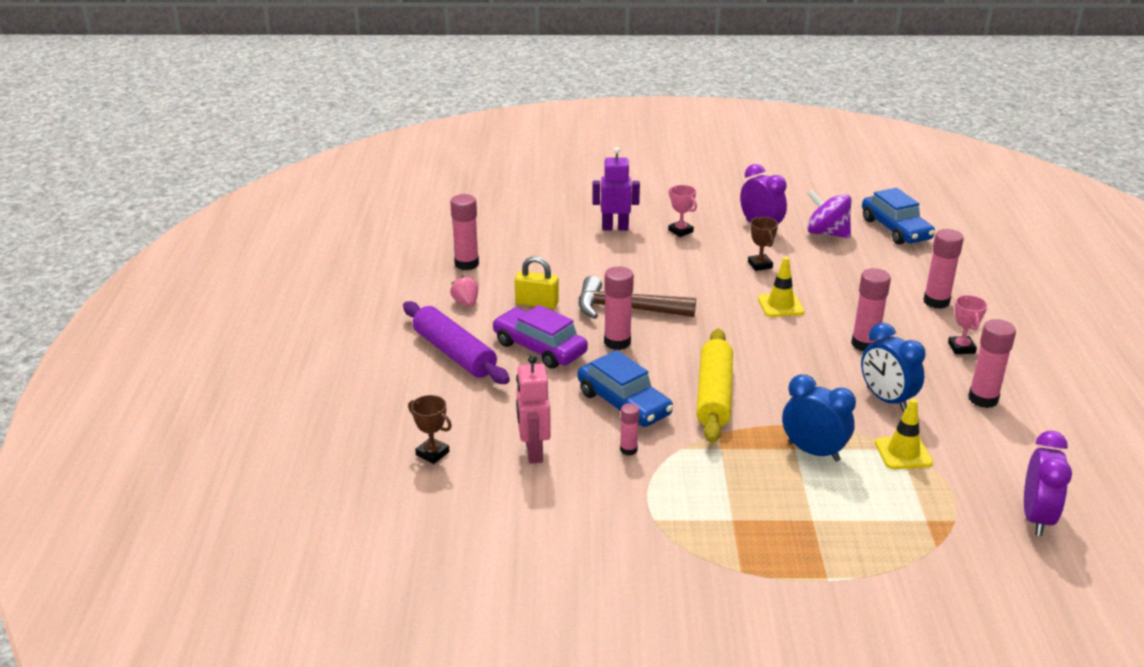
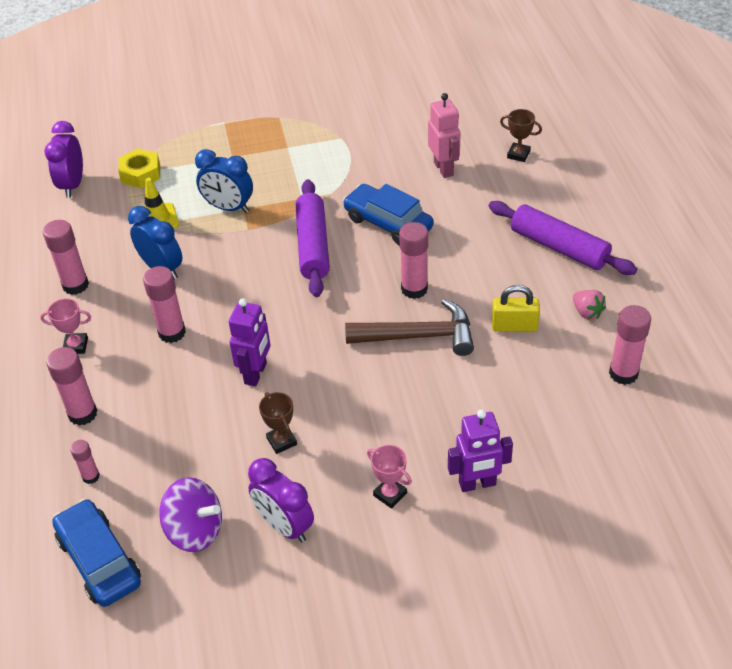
camera: 170 degrees right, 15 degrees up
(539, 348) = (484, 268): purple car -> none
(628, 450) = (372, 183): pink glue stick -> pink glue stick (91, 476)
(714, 395) = (313, 246): yellow rolling pin -> purple rolling pin
(780, 305) = (256, 373): yellow traffic cone -> purple robot
(941, 517) = (140, 173): none -> yellow nut
(961, 348) = (76, 346): pink trophy -> pink trophy turned 75 degrees counterclockwise

